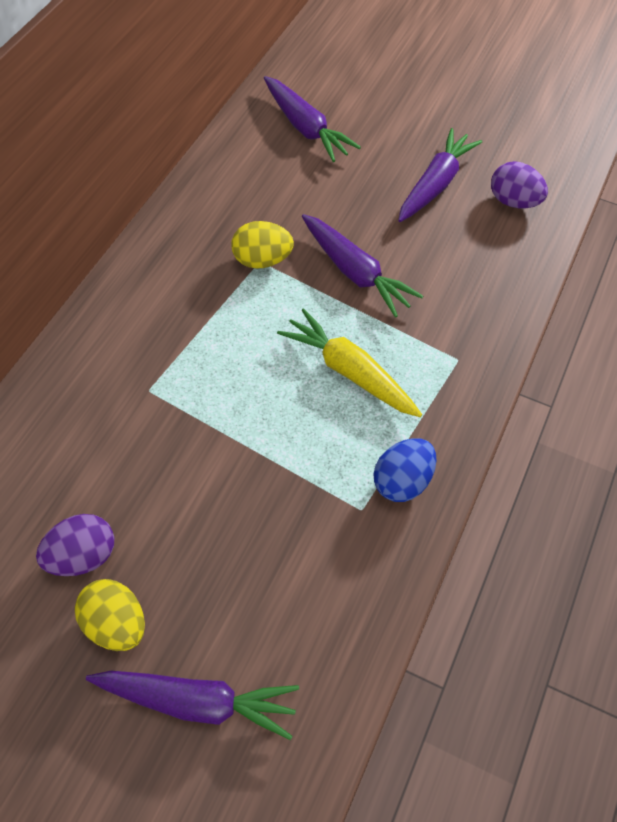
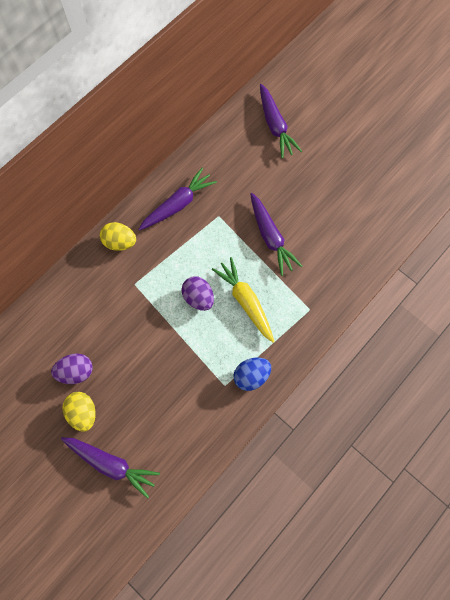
camera: 20 degrees right, 15 degrees up
(261, 260) = (220, 215): yellow egg -> yellow egg (120, 242)
(435, 184) = (340, 186): purple carrot -> purple carrot (178, 204)
(513, 202) = (384, 210): purple egg -> purple egg (198, 298)

